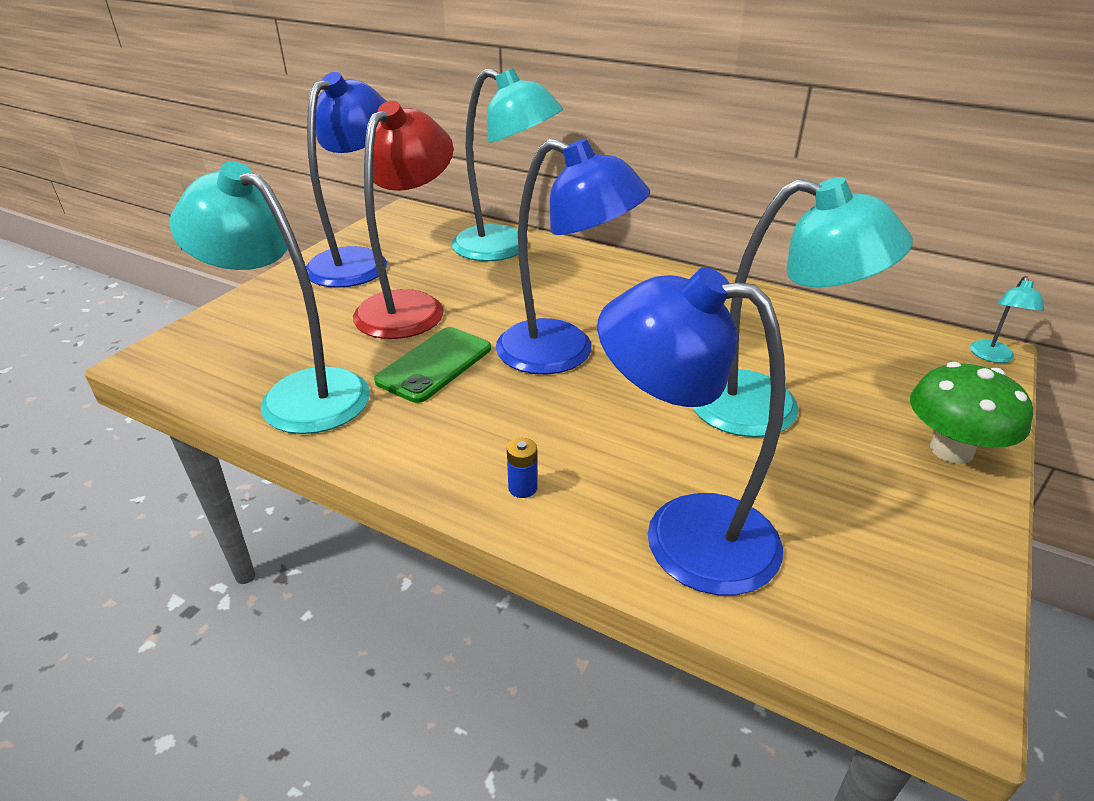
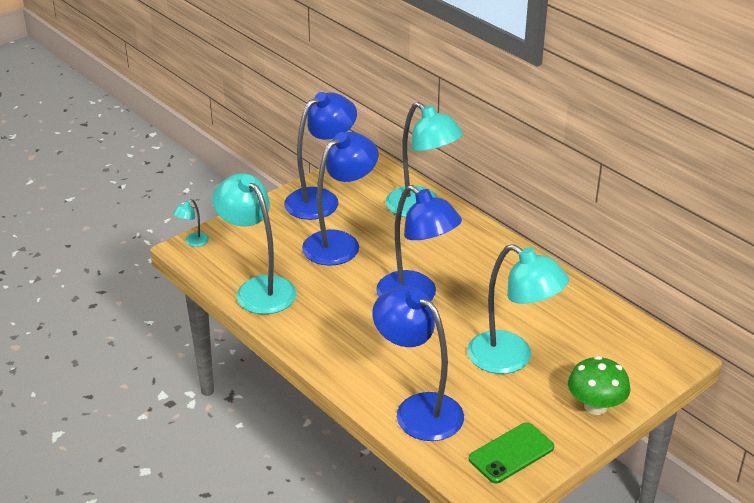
camera: 20 degrees right, 0 degrees up
(410, 306) = (340, 243): red lamp -> blue lamp
(434, 365) = (338, 287): green phone -> green phone (511, 453)
(523, 488) = (352, 368): blue battery -> none
(992, 357) = (682, 361): turquoise lamp -> turquoise lamp (193, 242)

